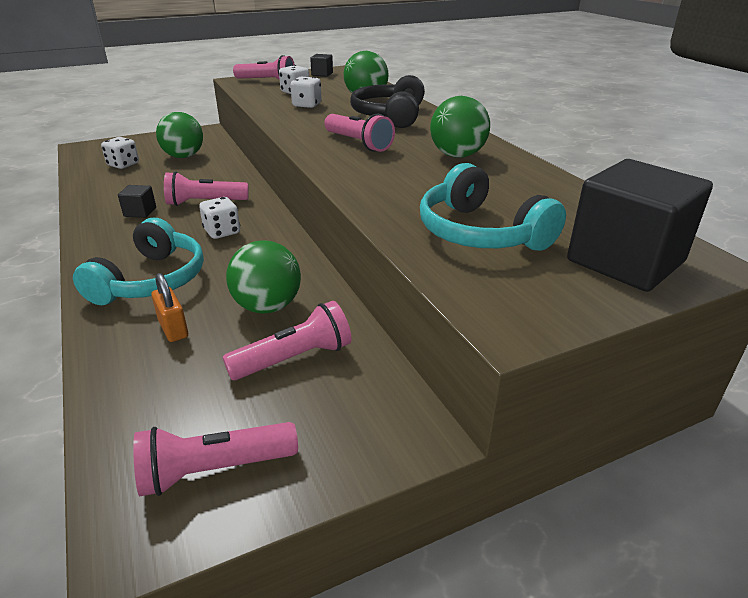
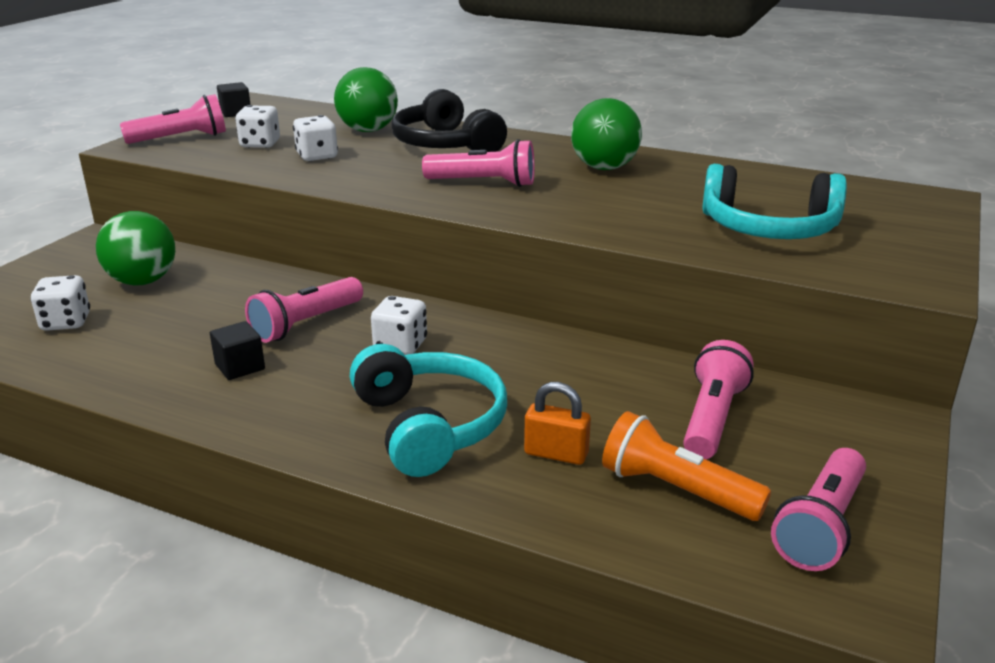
camera: 40 degrees left, 5 degrees down
(186, 388) = (676, 489): none -> orange flashlight
(267, 306) = (602, 391): green ball -> none
(625, 261) = (893, 213): black cube -> none

